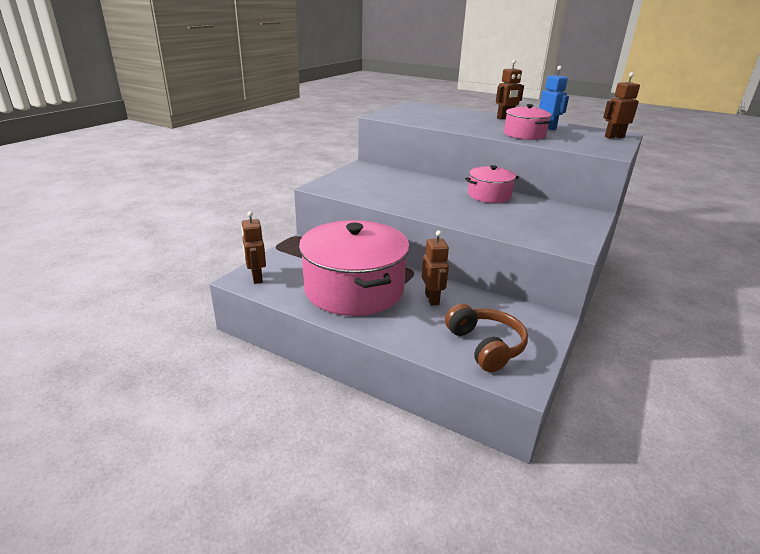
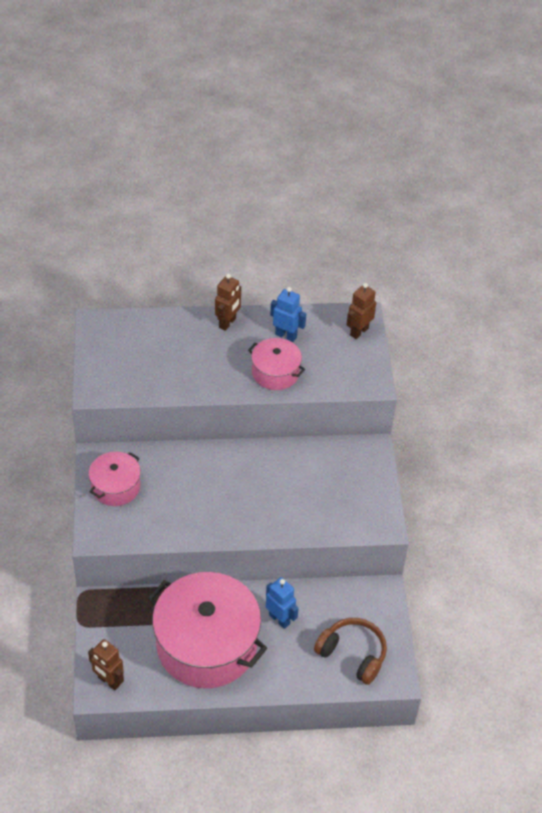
camera: 35 degrees left, 20 degrees up
(432, 299) = (279, 619): brown robot -> blue robot
(489, 195) = (267, 461): pink pot -> pink pot (115, 487)

